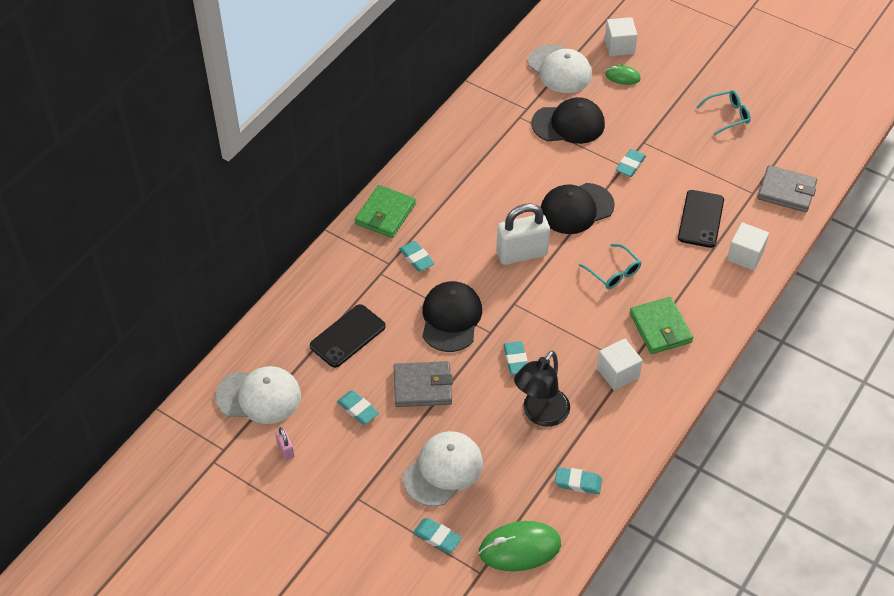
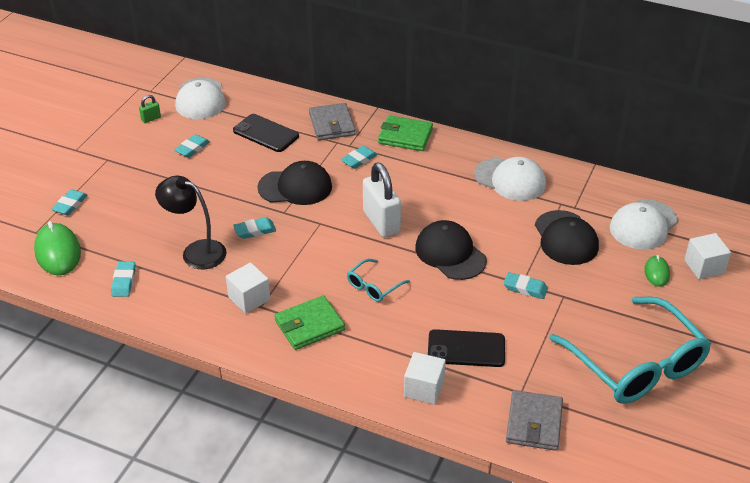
camera: 80 degrees right, 10 degrees down
(285, 450) = (151, 119): pink padlock -> green padlock
(422, 386) = (219, 179): grey wallet -> grey wallet (332, 124)
(443, 470) = (135, 201): white cap -> white cap (510, 180)
(727, 115) = (636, 364): turquoise glasses -> turquoise glasses, size x2.31

